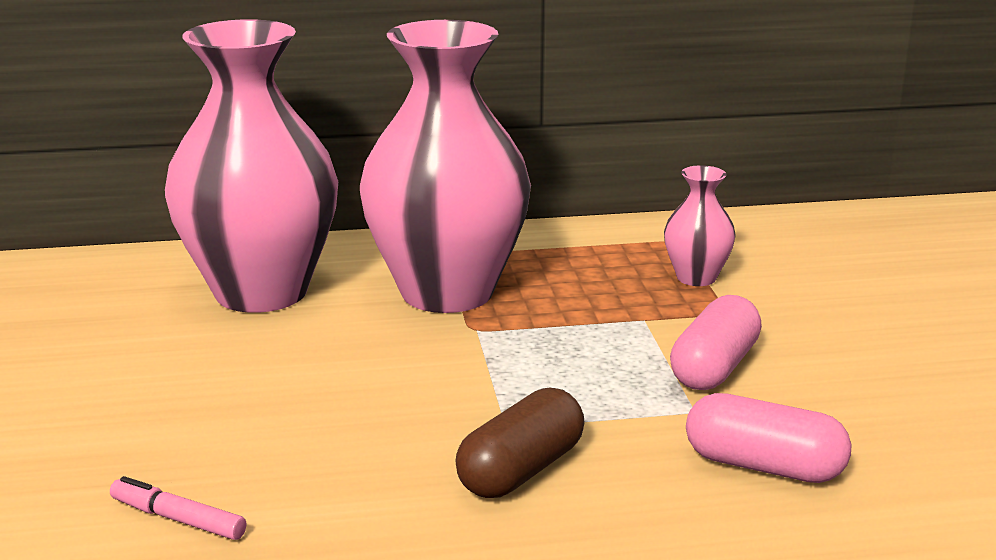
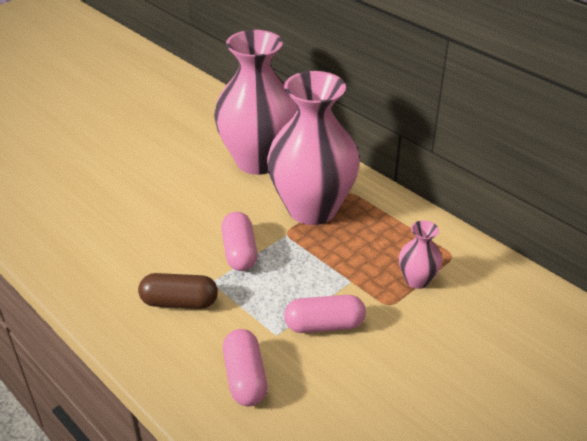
camera: 55 degrees right, 15 degrees up
(178, 519) = (80, 232): pink marker -> none
(466, 379) = (239, 252): none -> pink capsule

